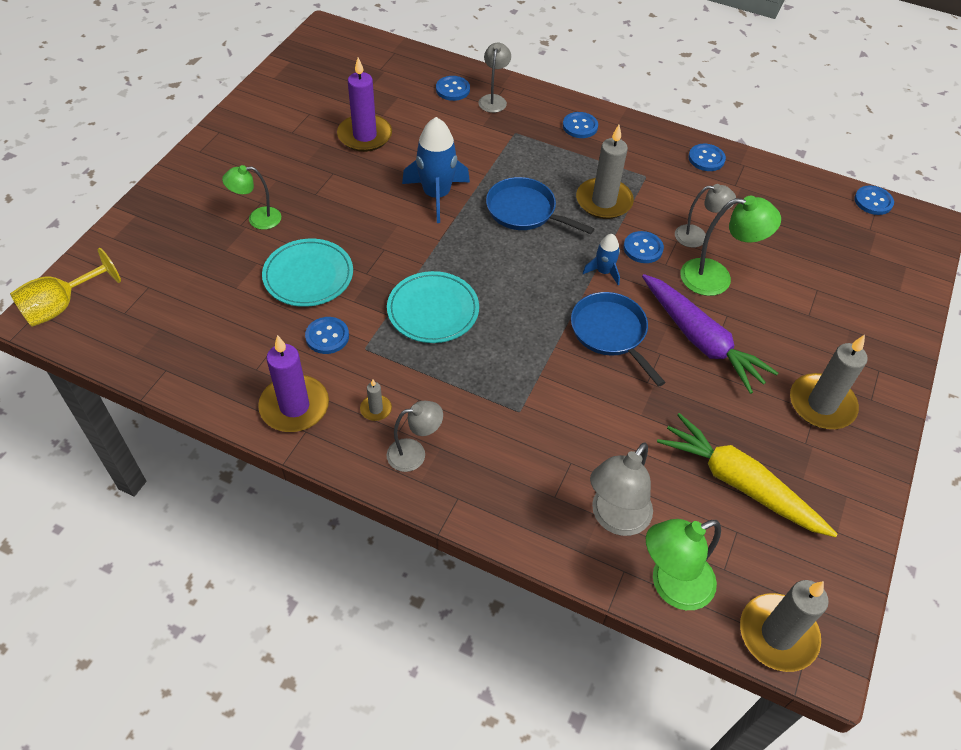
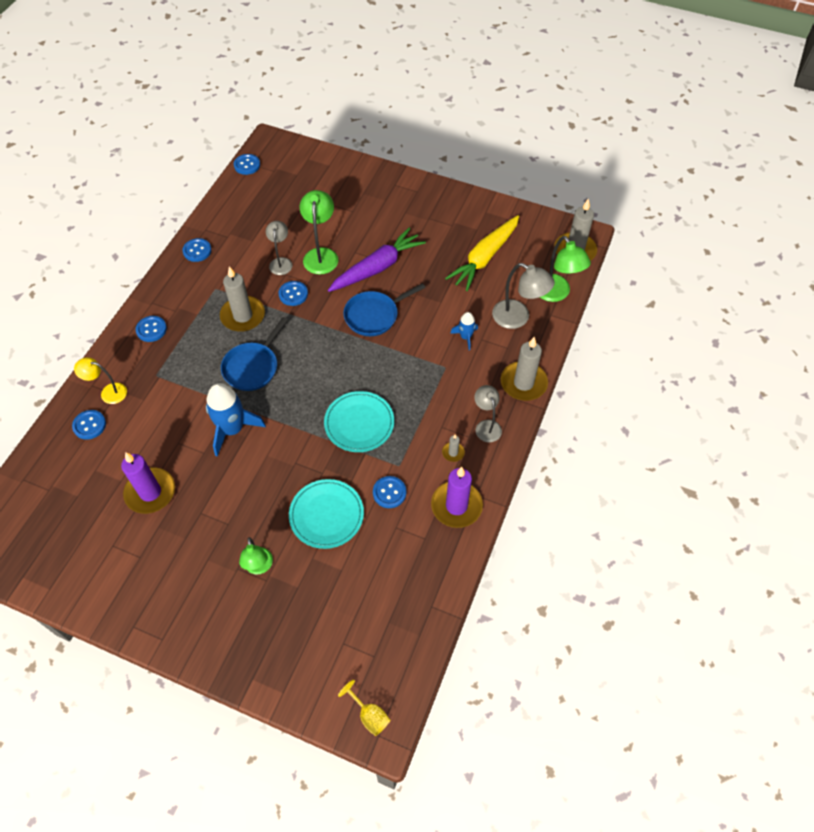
camera: 90 degrees left, 5 degrees up
(61, 306) = (369, 715): yellow goblet -> yellow goblet, size x0.62
(493, 99) = (108, 392): grey lamp -> yellow lamp
(603, 271) = (317, 318): blue rocket -> blue rocket (465, 337)
(821, 404) = (423, 214): grey candle -> grey candle (523, 383)

